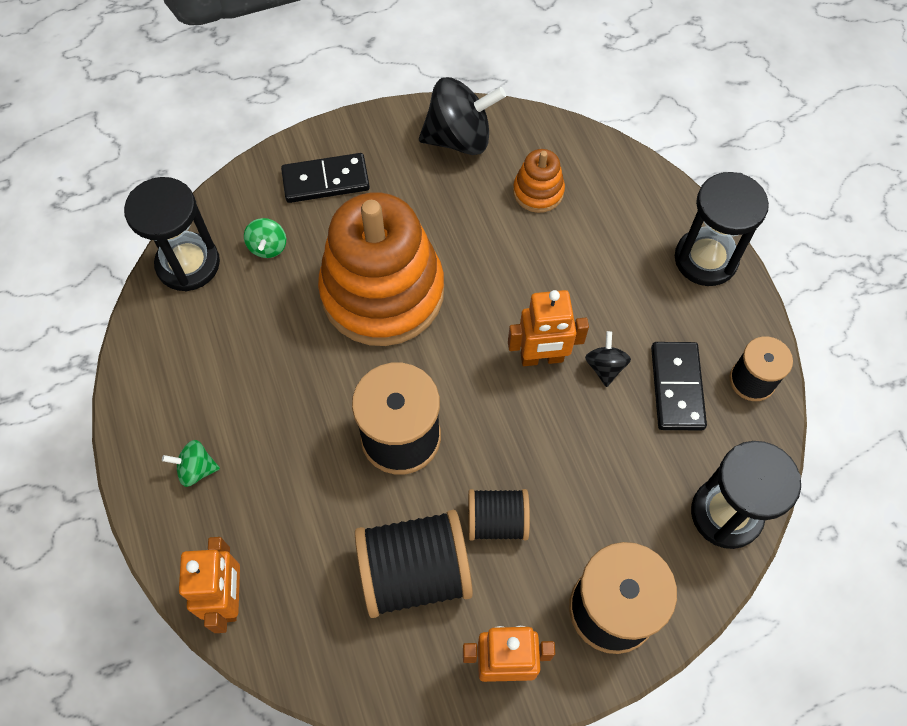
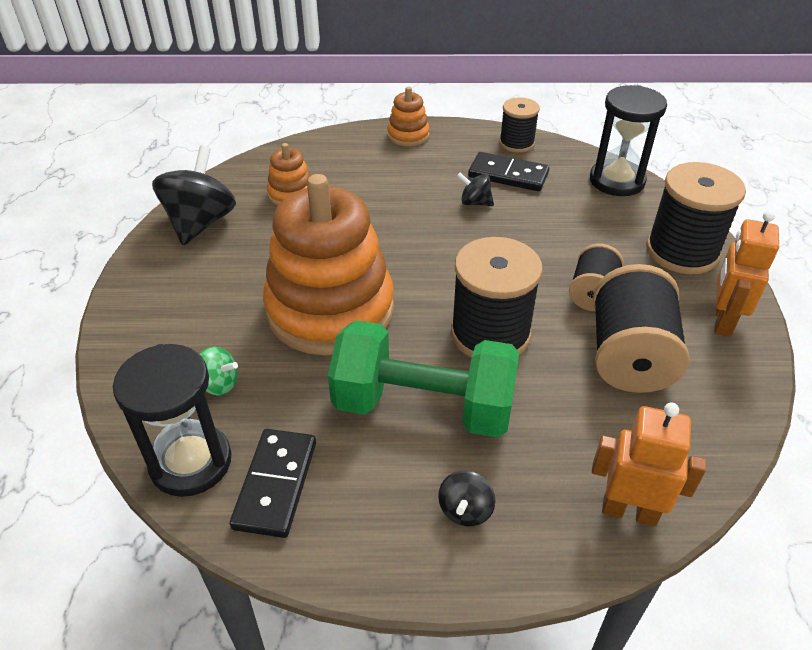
camera: 70 degrees left, 20 degrees down
(196, 469) = (465, 510): green spinning top -> black spinning top
(292, 406) = (423, 406): none -> green dumbbell
(326, 181) = (173, 320): black domino -> black domino (276, 484)
(542, 358) = (451, 232): orange robot -> none
(705, 259) = (408, 135): black hourglass -> orange stacking toy

